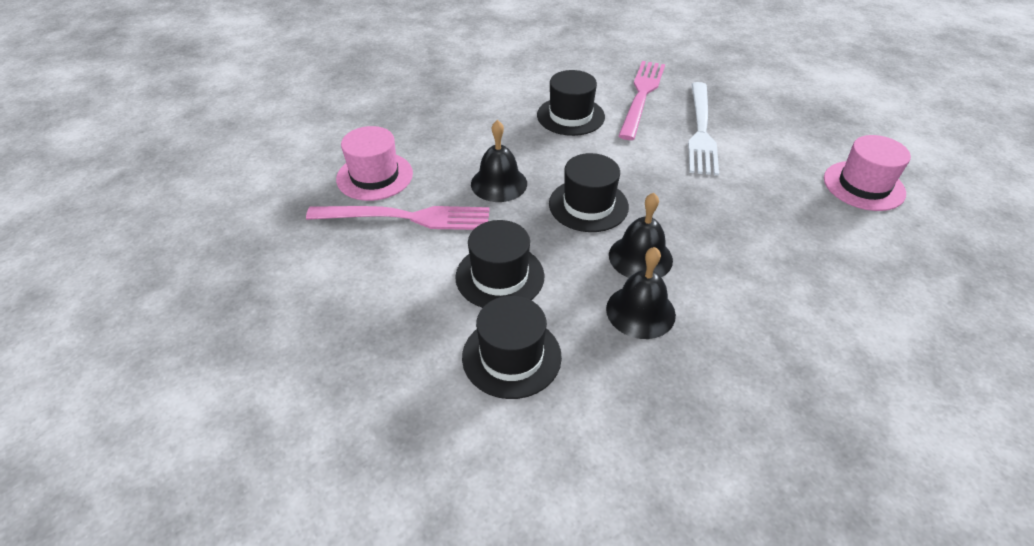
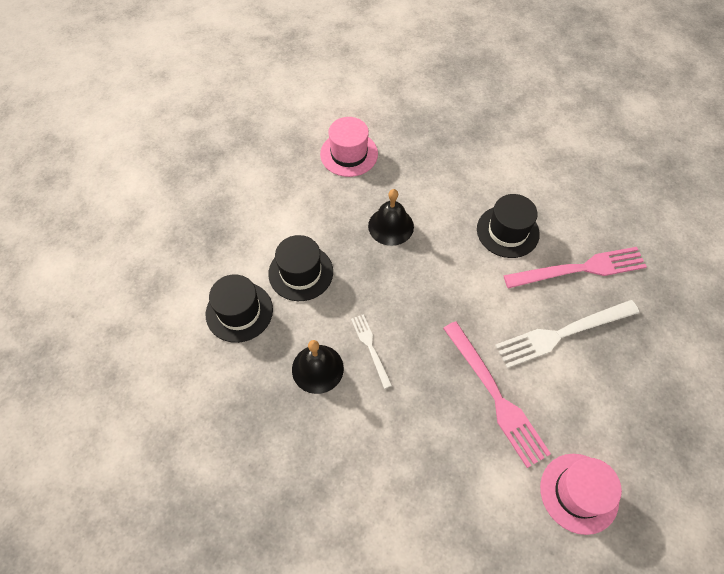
camera: 60 degrees right, 15 degrees up
(405, 217) = (321, 193): pink fork -> pink fork (495, 395)
(588, 205) = (405, 292): black hat -> none
(640, 257) = (371, 348): black bell -> white fork

